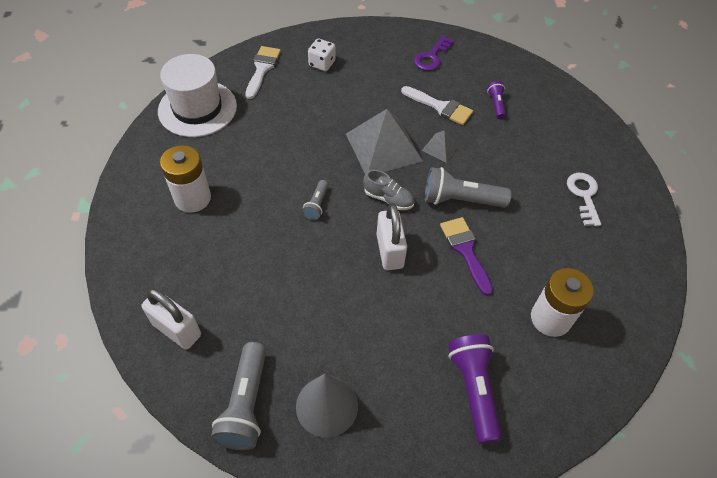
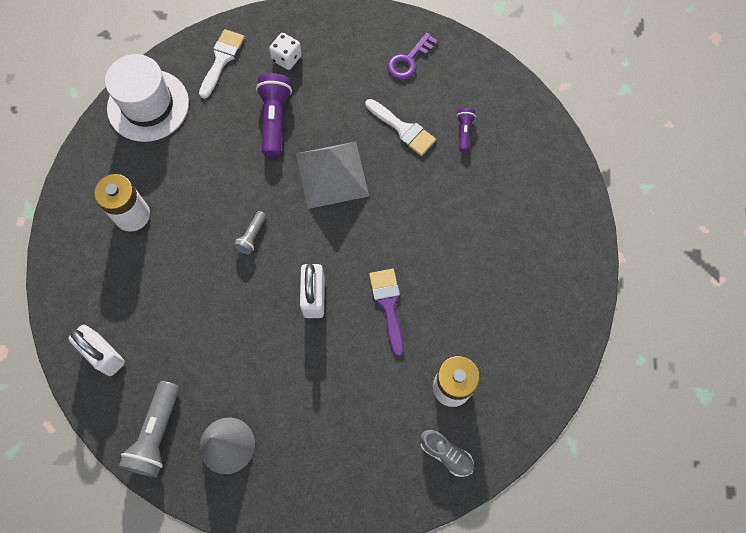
camera: 10 degrees right, 15 degrees up
(388, 199) = (324, 237): grey shoe -> grey shoe (446, 454)
(440, 147) = (391, 181): grey pyramid -> none
(460, 200) = (397, 247): grey flashlight -> none
(473, 390) = (361, 448): purple flashlight -> purple flashlight (274, 120)
(584, 195) = (526, 256): white key -> none

